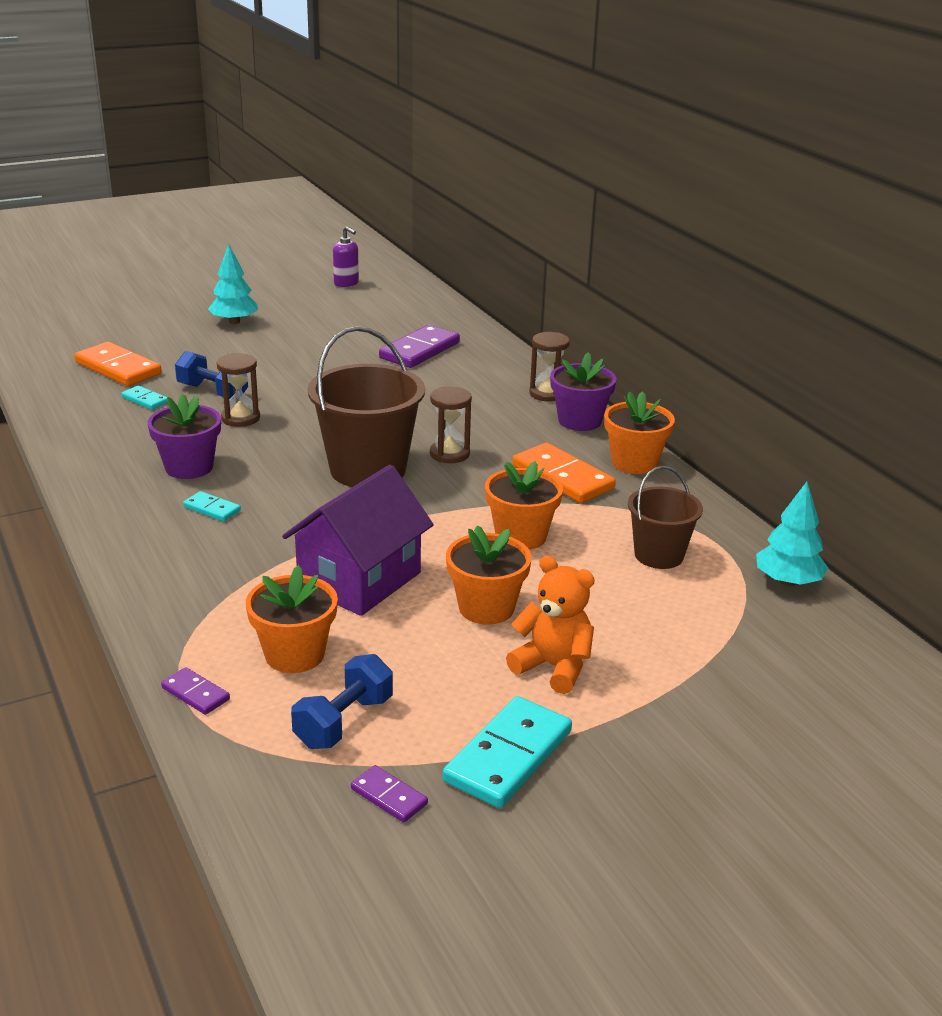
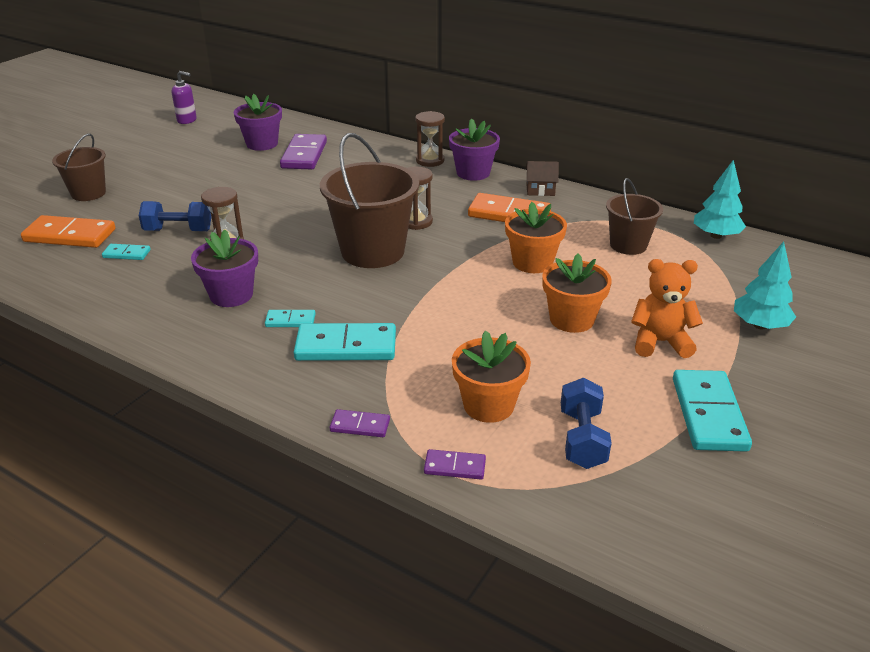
camera: 30 degrees left, 5 degrees up
(176, 333) = (88, 193): none -> brown bucket
(232, 550) = (346, 346): none -> turquoise domino
(234, 322) = (129, 171): turquoise tree -> turquoise tree (760, 325)
(359, 580) = (465, 333): purple house -> none
(389, 796) = (675, 477): purple domino -> purple domino (360, 426)
(391, 327) = (262, 144): none -> purple flower pot
(634, 462) = (540, 190): orange flower pot -> brown house

